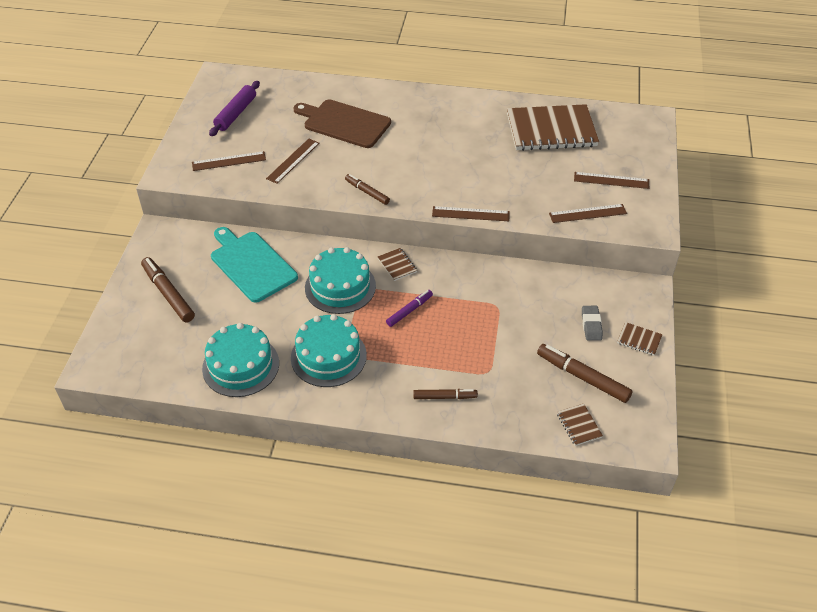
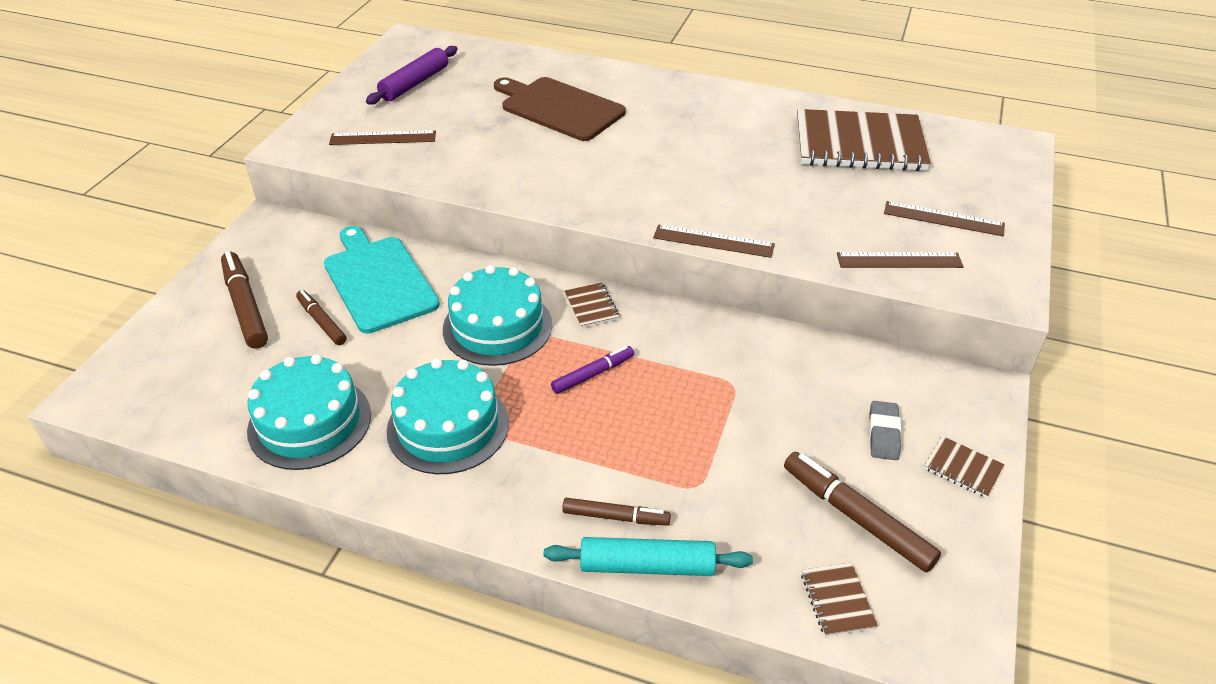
camera: 10 degrees right, 5 degrees down
(293, 161) = (472, 146): brown ruler -> none
(367, 192) = (565, 196): brown marker -> brown marker (321, 322)
(469, 422) = (647, 565): none -> turquoise rolling pin

